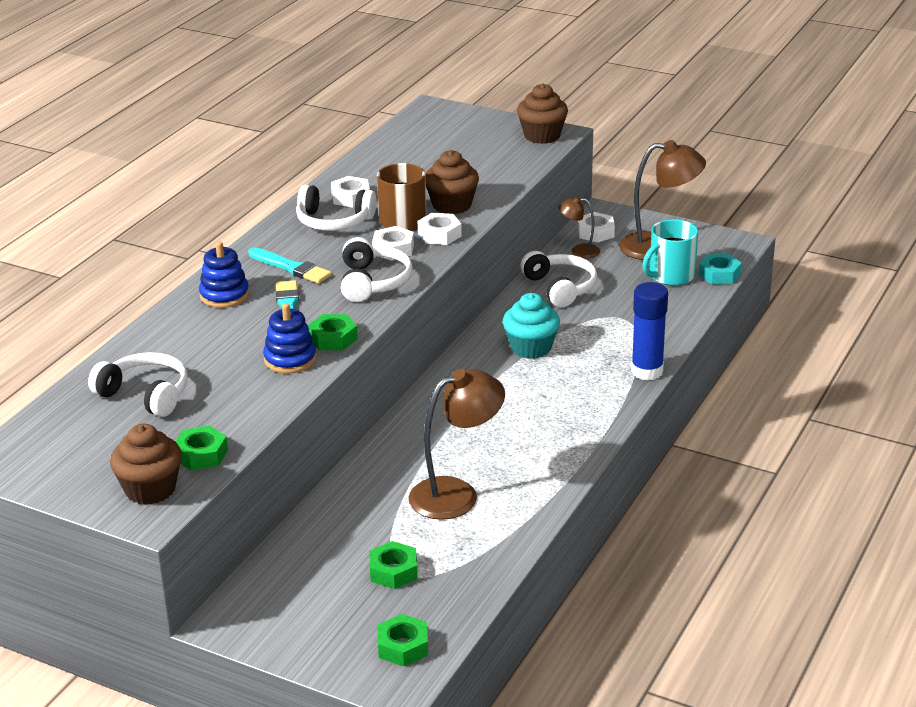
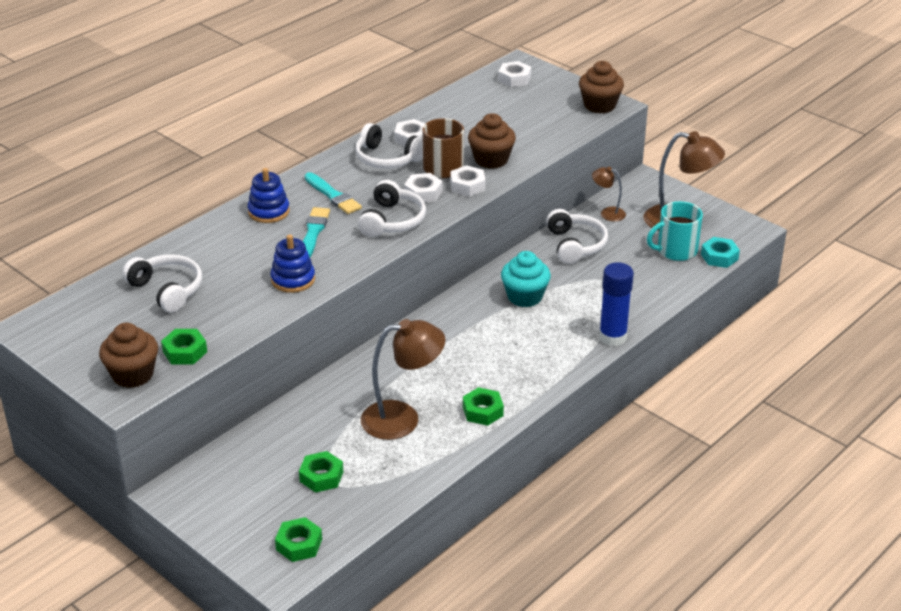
camera: 15 degrees right, 5 degrees up
(333, 338) = (336, 267): green nut -> green nut (482, 411)
(595, 232) = (630, 198): white nut -> white nut (514, 79)

